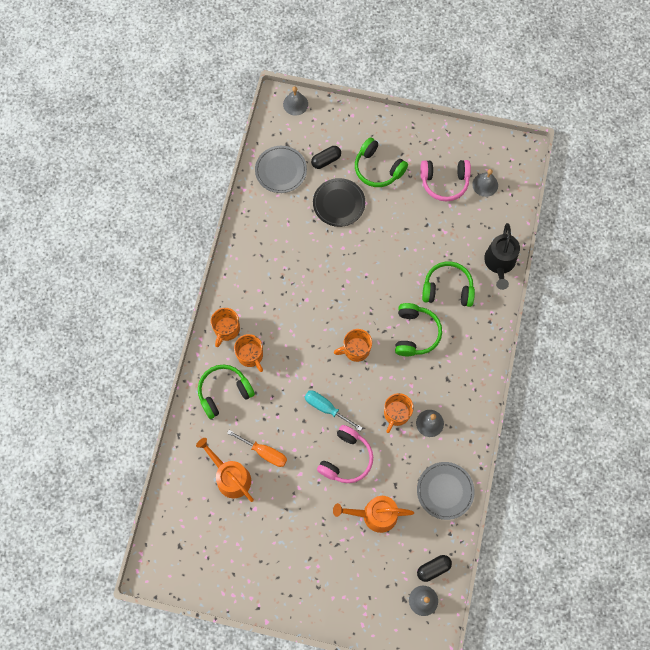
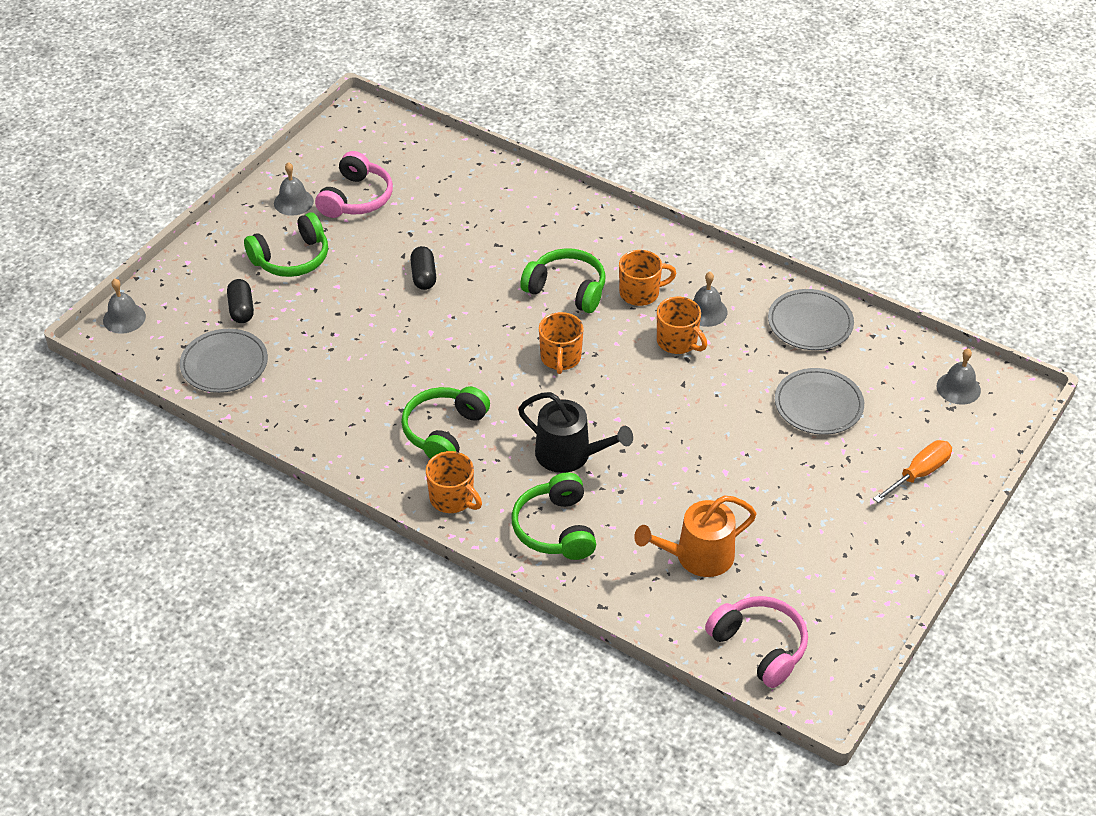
camera: 70 degrees left, 25 degrees down
(250, 356) = (511, 480): orange mug -> orange mug (640, 293)
(264, 452) = (674, 505): orange screwdriver -> orange screwdriver (919, 473)
(326, 408) = (636, 414): turquoise screwdriver -> none
(339, 203) = (320, 314): black plate -> none
(346, 458) = (722, 413): pink headphones -> pink headphones (759, 646)
(375, 515) = (818, 405): orange watering can -> grey plate
(433, 568) = (916, 365): black capsule -> black capsule (423, 276)
(447, 289) = (517, 239): green headphones -> green headphones (444, 431)
(485, 184) = (385, 161): grey bell -> grey bell (293, 202)
(499, 263) = (507, 180): black watering can -> black watering can (569, 455)

